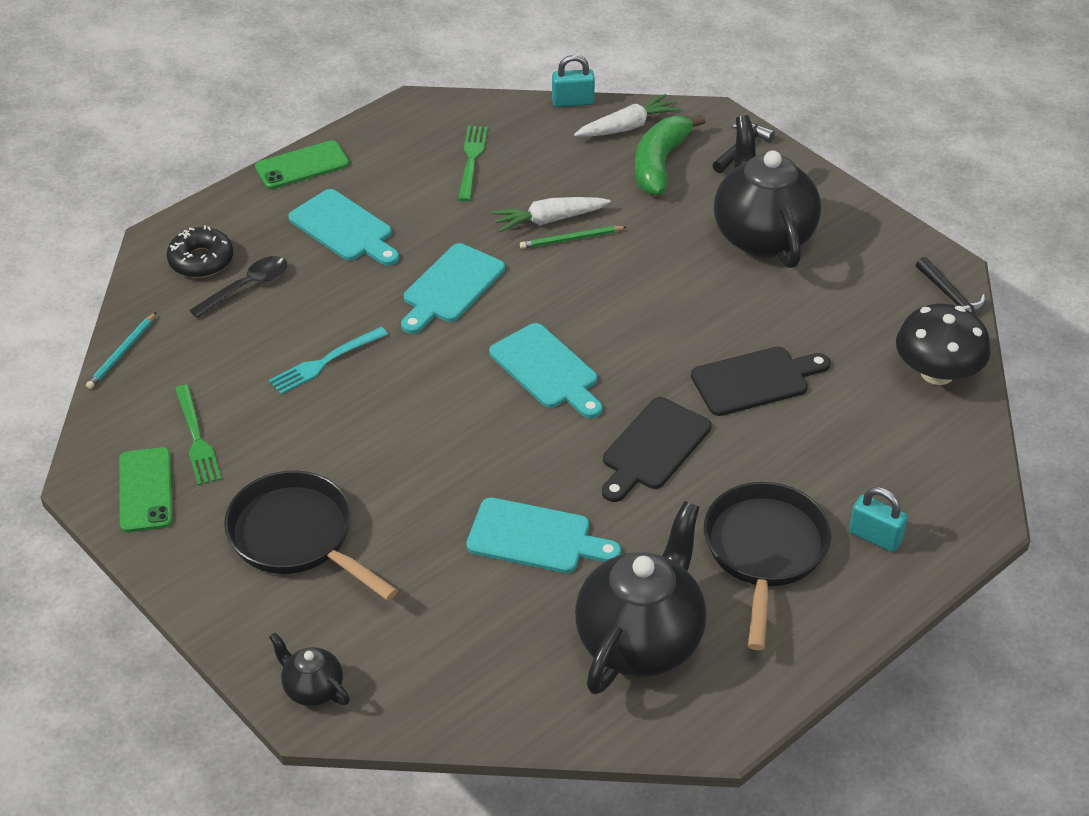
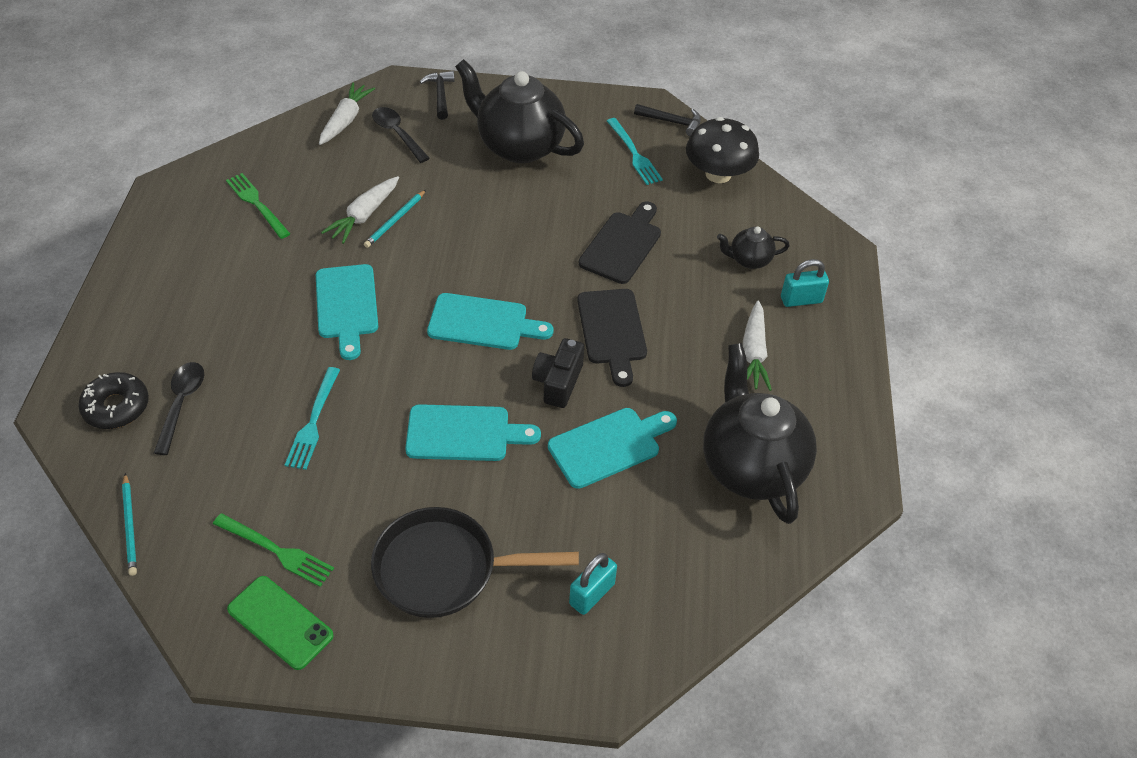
camera: 45 degrees left, 5 degrees up
(302, 165) = (121, 282): green phone -> none
(312, 689) = (586, 674): black teapot -> black teapot (749, 260)
(344, 228) = (212, 311): turquoise cutting board -> turquoise cutting board (464, 433)
(553, 459) = (558, 382): none -> black camera
(571, 239) = (395, 220): green pencil -> turquoise pencil
(573, 102) = (286, 122): turquoise padlock -> turquoise padlock (592, 594)
(660, 164) = (397, 134): green banana -> black spoon
(764, 551) = (753, 353): black pan -> white carrot
(870, 306) = (634, 154): none -> turquoise fork

